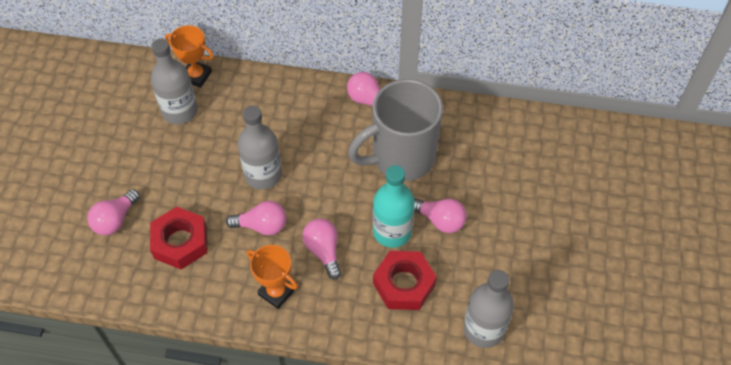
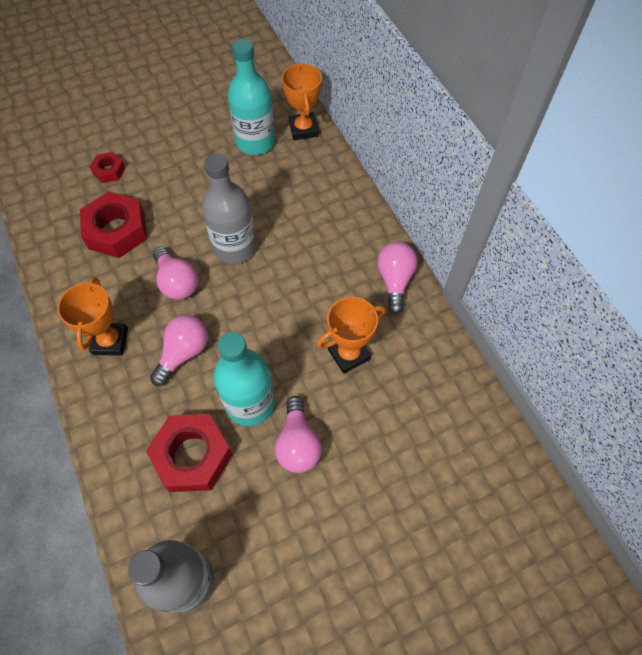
camera: 55 degrees right, 5 degrees up
(115, 220) = (109, 171): pink light bulb -> red nut
(180, 111) = (255, 142): grey bottle -> turquoise bottle
(401, 158) = (348, 354): grey mug -> orange trophy

